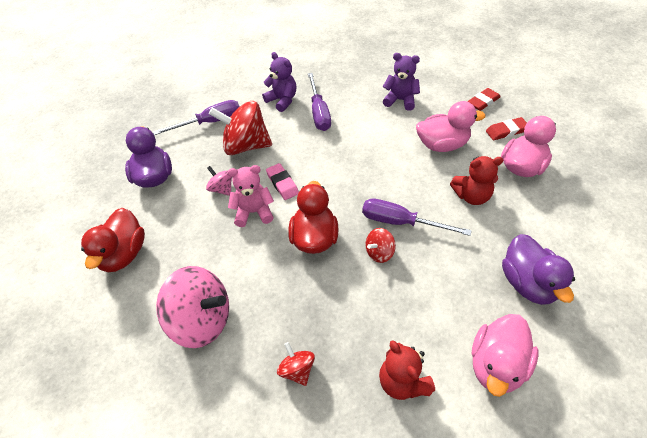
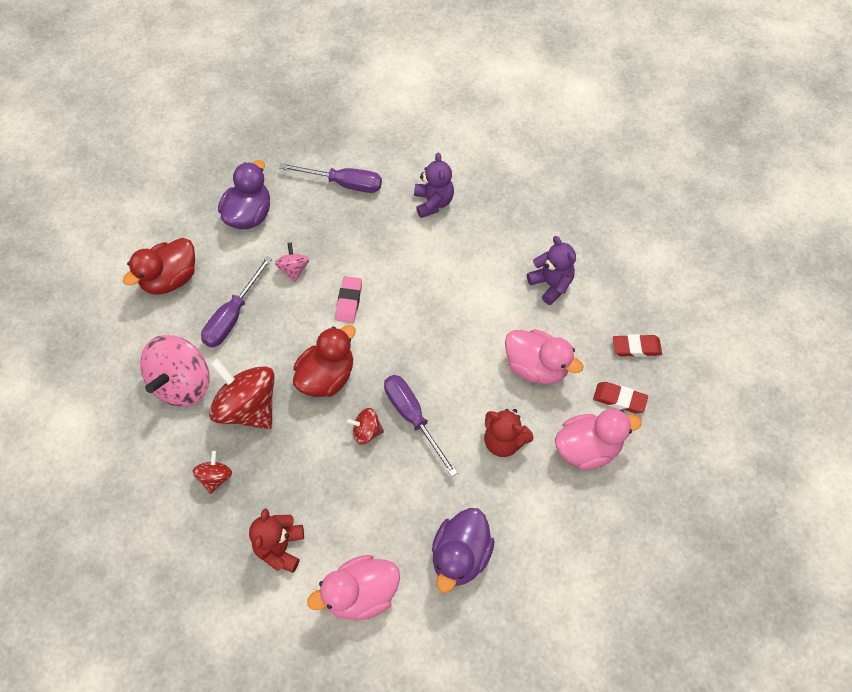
camera: 35 degrees right, 10 degrees up
(202, 320) = (183, 383): pink spinning top -> pink spinning top turned 60 degrees clockwise
(246, 146) = (353, 235): red spinning top -> red spinning top (248, 407)
(254, 212) = (300, 313): pink teddy bear -> none
(319, 112) = (454, 243): purple screwdriver -> purple screwdriver (233, 316)

